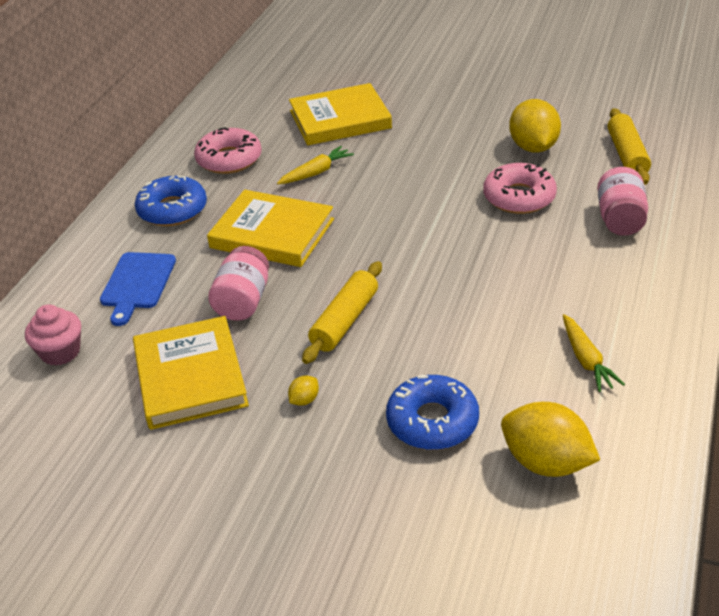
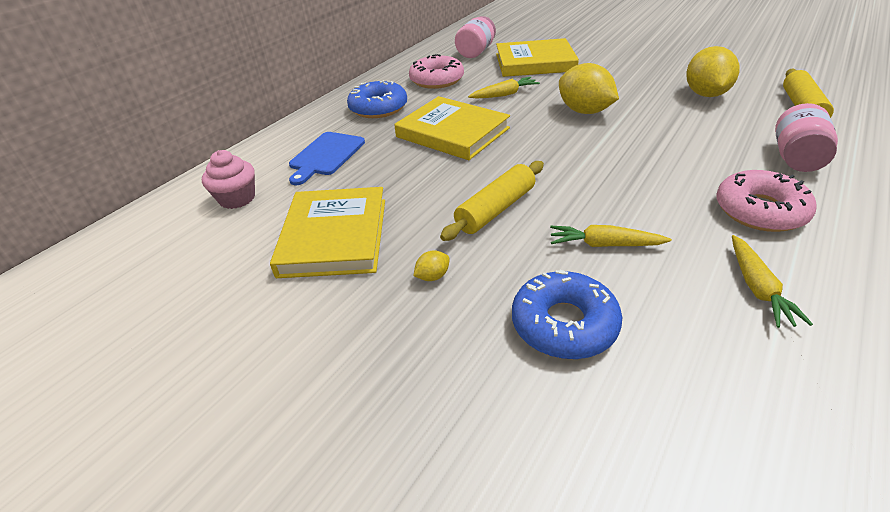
camera: 15 degrees right, 0 degrees up
(243, 301) = (407, 180): pink jar -> pink jar (476, 52)
(455, 341) = (604, 244): none -> yellow carrot
(519, 197) = (688, 129): pink donut -> pink donut (760, 211)
(546, 462) = (700, 403): yellow lemon -> yellow lemon (584, 111)

